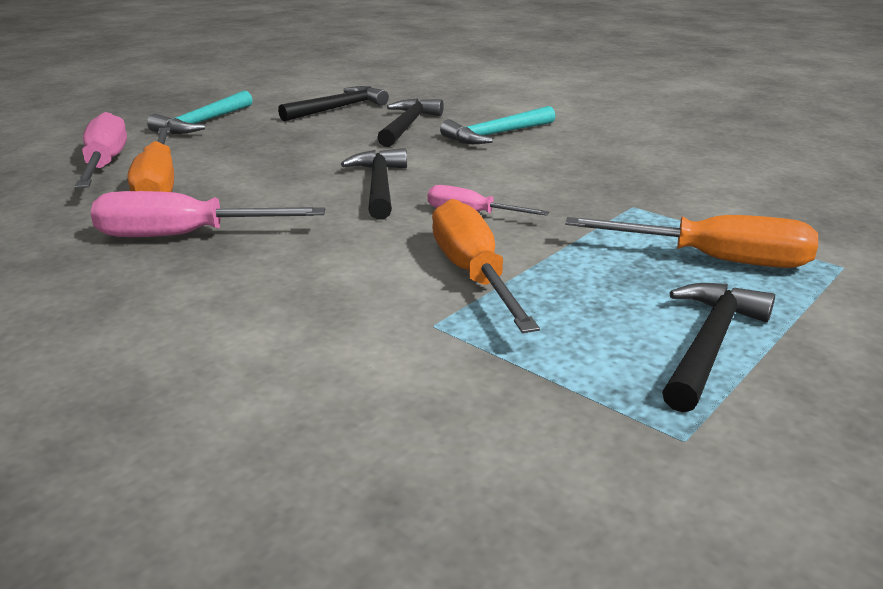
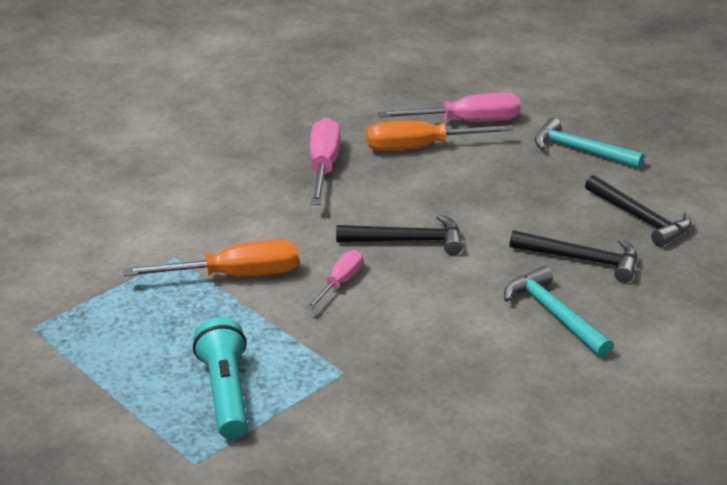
camera: 95 degrees right, 5 degrees up
(709, 344) = (112, 359): black hammer -> none
(715, 260) = (226, 393): orange screwdriver -> turquoise flashlight

